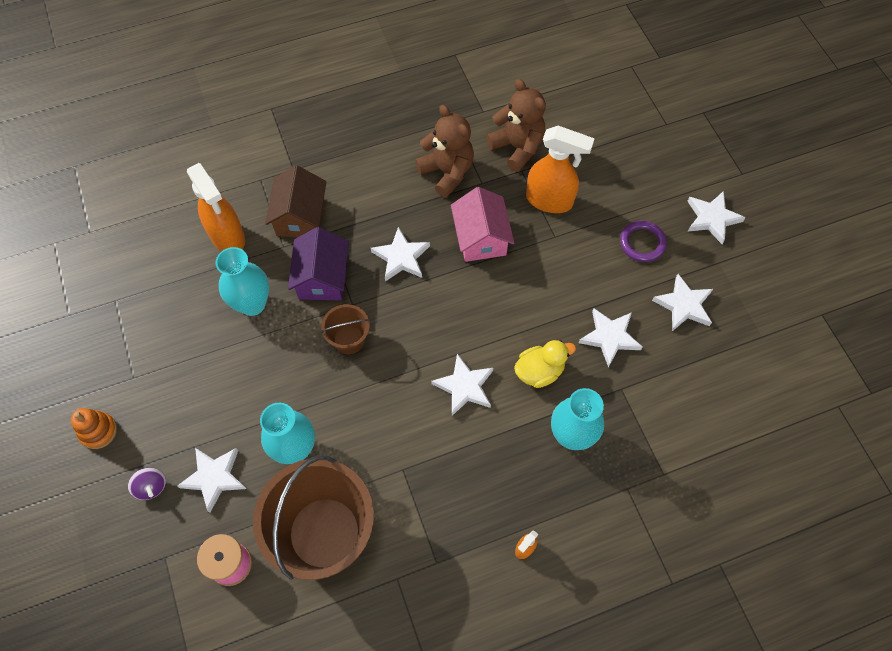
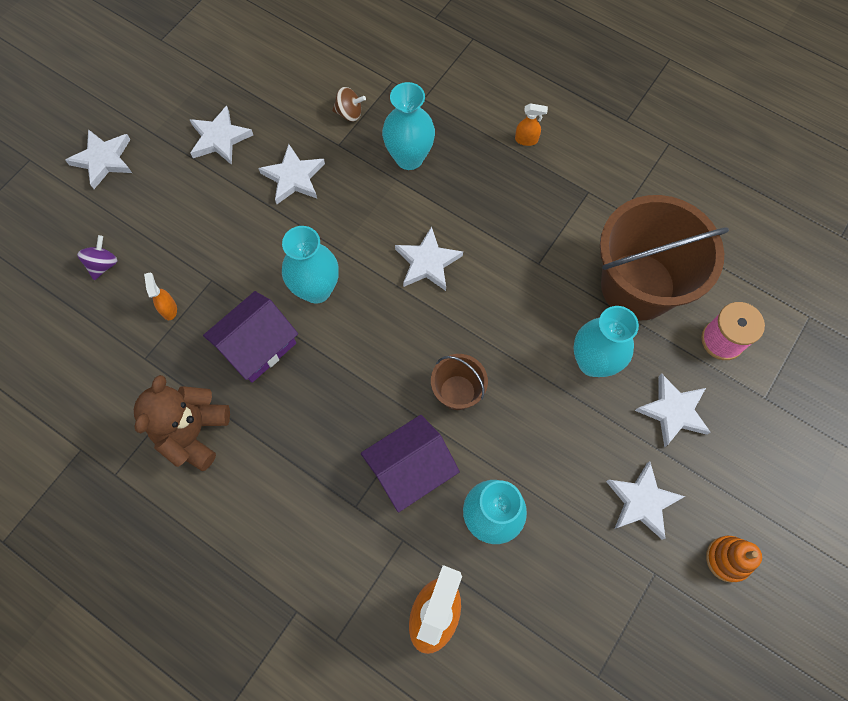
camera: 125 degrees left, 5 degrees up
(151, 487) = (727, 460): purple spinning top -> purple spinning top (103, 265)
(300, 217) = (354, 551): brown house -> none
(401, 257) = (332, 407): white star -> white star (642, 501)
(481, 238) = (257, 346): pink house -> purple house
(498, 297) = (316, 289): none -> turquoise vase
(517, 147) = (114, 381): brown teddy bear -> none
(539, 371) = (368, 213): yellow duck -> none
(550, 200) = (169, 309): orange spray bottle -> orange spray bottle, size x0.43
(642, 243) = (170, 202): purple ring -> none
(649, 416) = (349, 113): none -> brown spinning top

